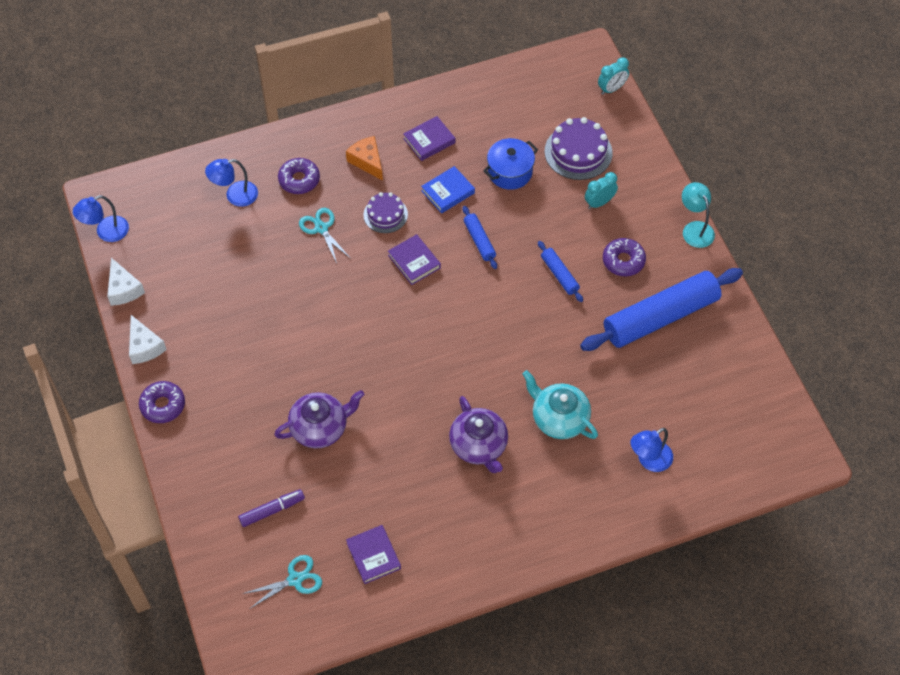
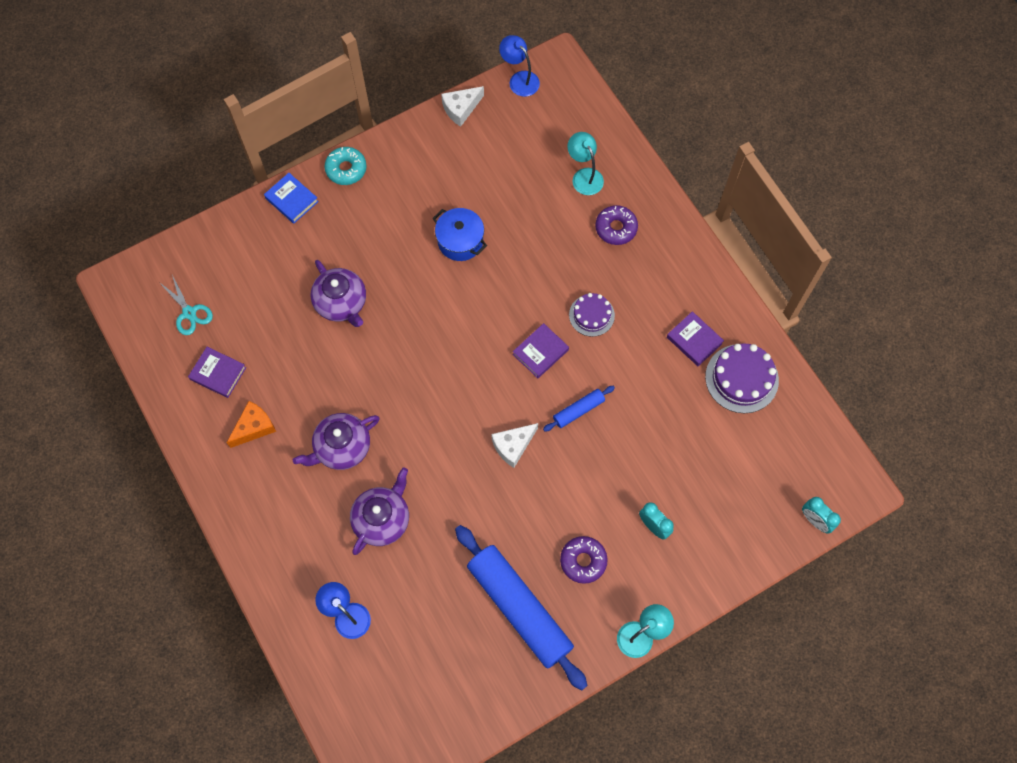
camera: 80 degrees right, 10 degrees up
(144, 346) = (403, 140): white cheese -> white cheese (513, 446)
(163, 405) = (346, 169): purple donut -> turquoise donut
(235, 195) = (584, 176): blue lamp -> turquoise lamp
(272, 510) = (253, 280): purple marker -> none
(321, 228) = (562, 260): turquoise scissors -> none
(367, 161) = (653, 286): orange cheese -> orange cheese (254, 427)
(373, 556) = (218, 373): purple book -> purple book turned 60 degrees clockwise
(448, 192) = (633, 370): blue book -> blue book (292, 200)
(510, 172) = (672, 427): blue pot -> blue pot (460, 241)
(559, 275) = (552, 496): blue rolling pin -> none
(559, 418) = (382, 519): turquoise teapot -> purple teapot
(578, 152) = (716, 495): purple cake -> purple cake (741, 378)

